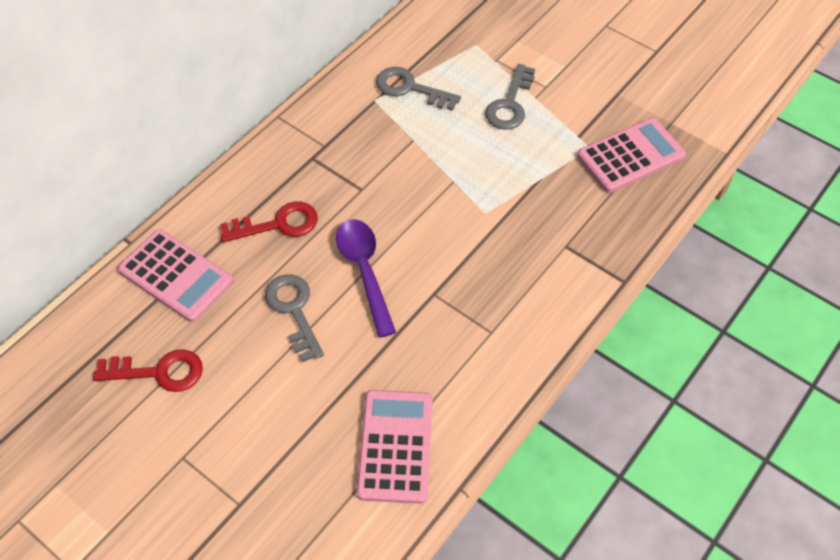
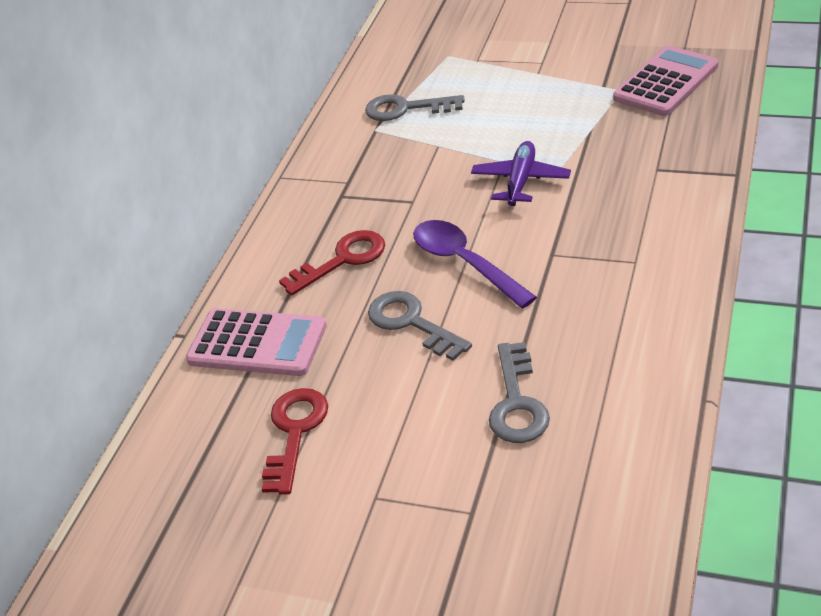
camera: 15 degrees left, 15 degrees down
(159, 372) = (294, 432): red key -> red key turned 60 degrees counterclockwise
(395, 446) = (608, 392): pink calculator -> none
(453, 208) = (520, 181): none -> purple plane
(510, 104) = (516, 86): grey key -> grey key (517, 403)

